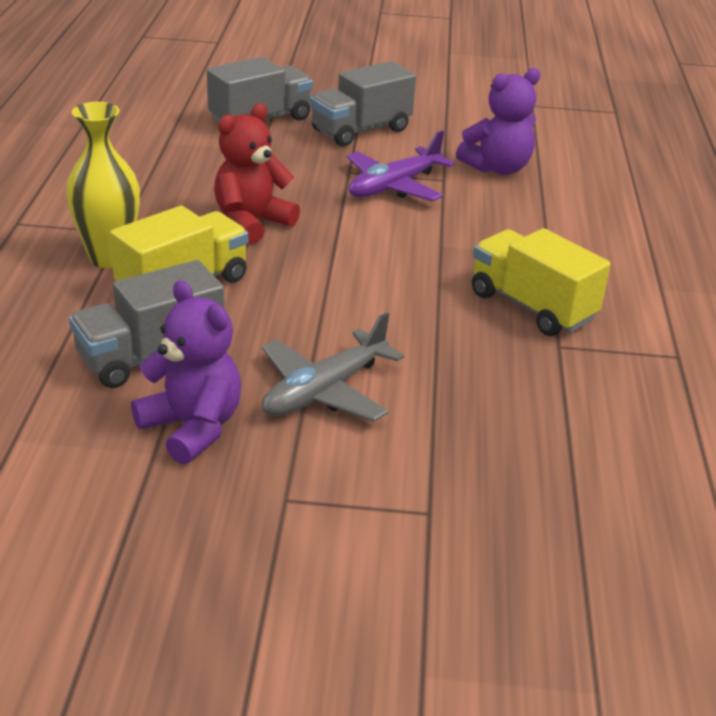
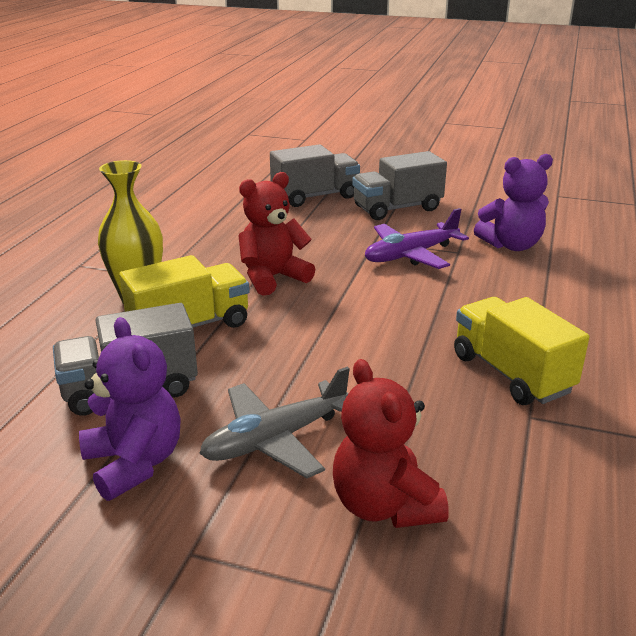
camera: 15 degrees right, 5 degrees down
(449, 439) = (384, 505): none -> red teddy bear

